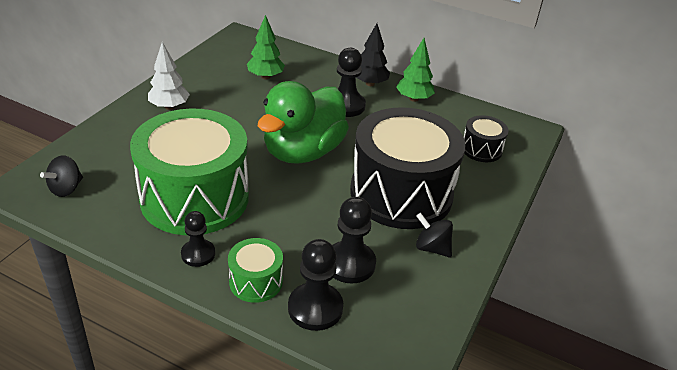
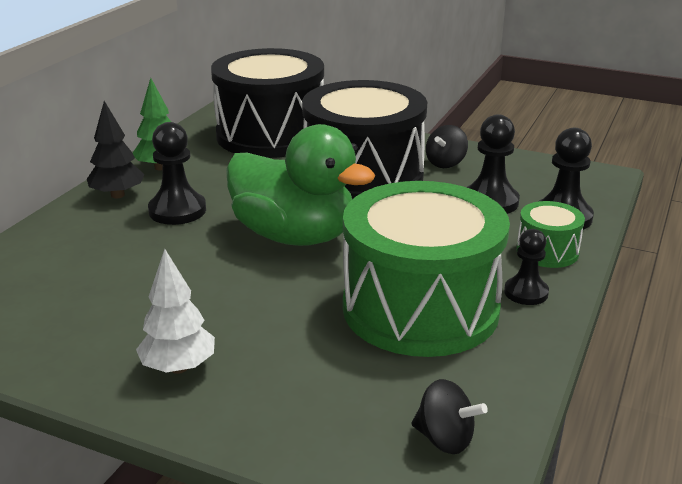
camera: 90 degrees left, 10 degrees down
(265, 77) = (83, 279): green tree -> none
(481, 149) = (270, 135): black drum -> black drum, size x2.28

